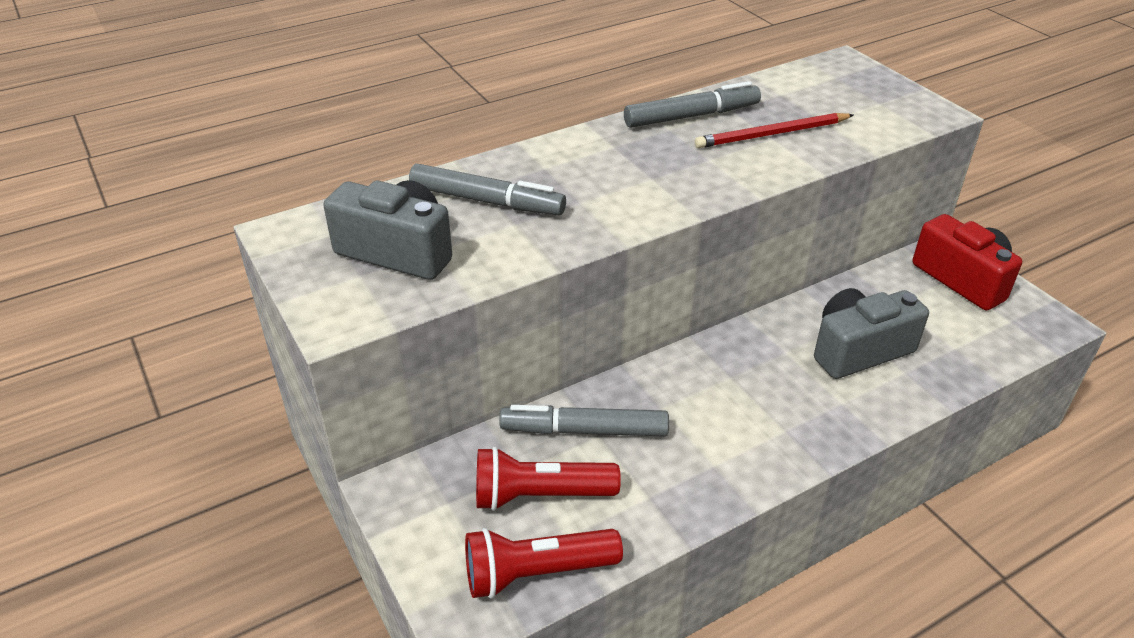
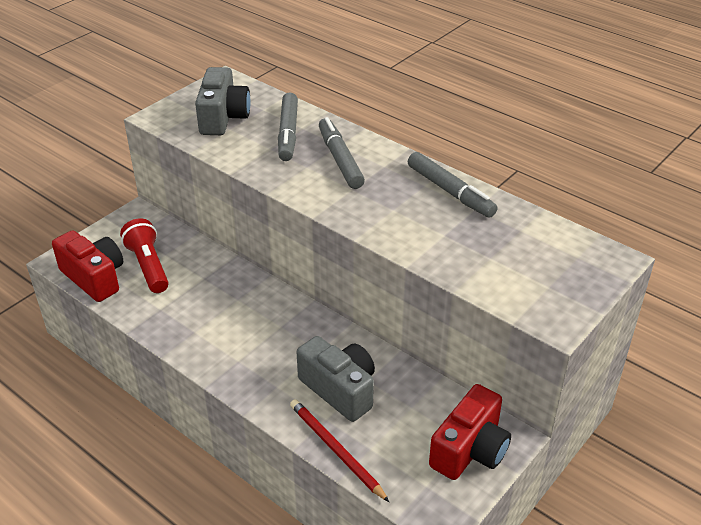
camera: 70 degrees right, 0 degrees up
(536, 573) = (94, 278): red flashlight -> red camera
(585, 430) = (205, 272): grey marker -> grey marker (340, 160)
(772, 134) = (449, 233): red pencil -> red pencil (336, 450)

